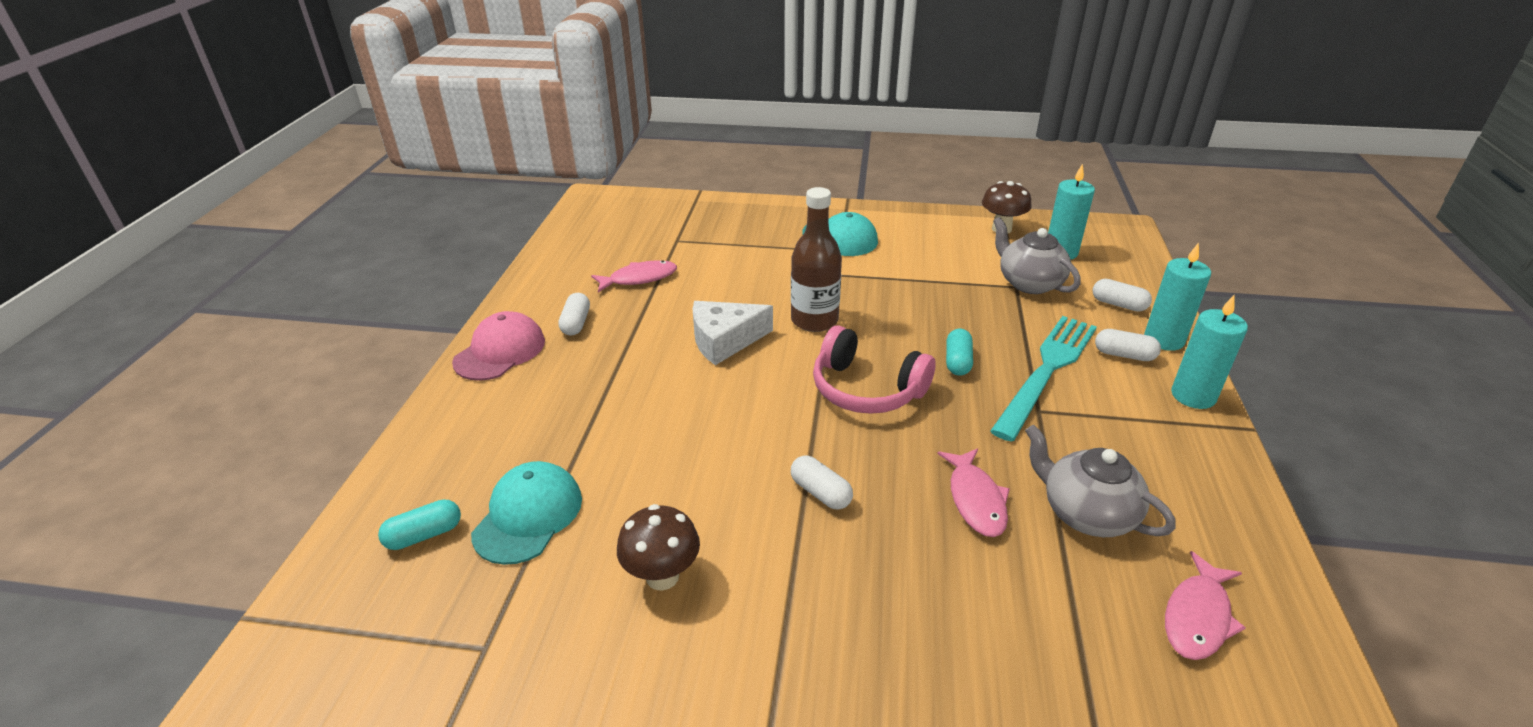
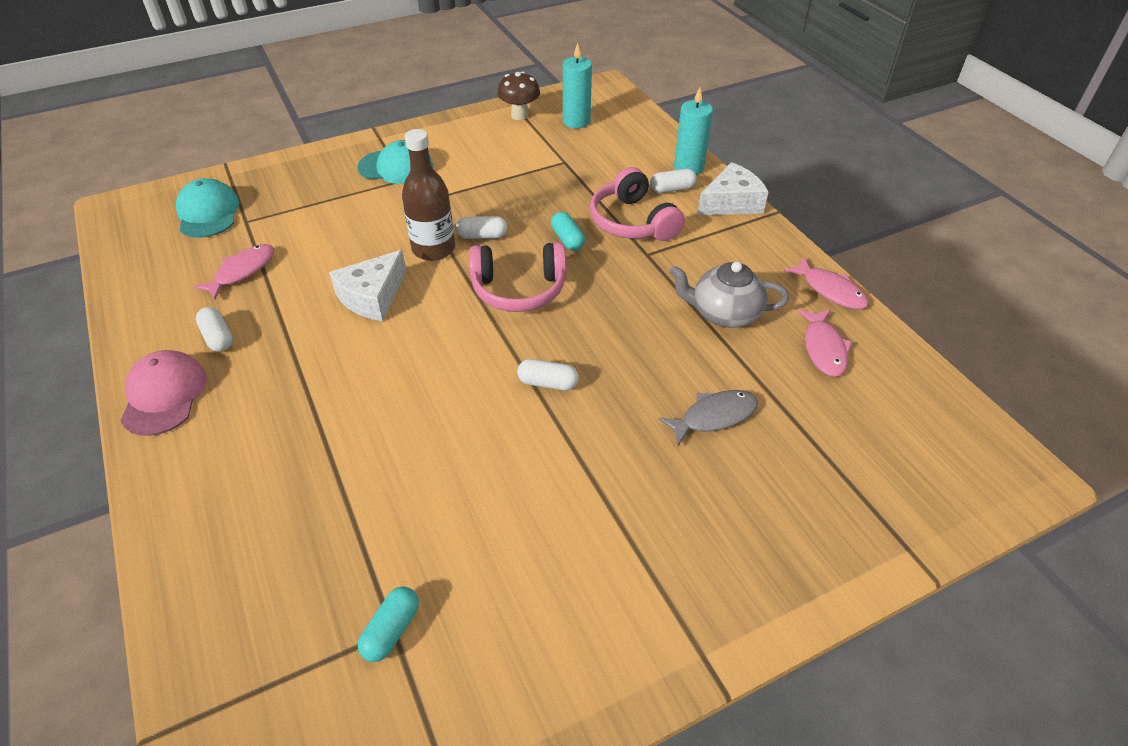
camera: 35 degrees left, 10 degrees up
(424, 535) = (252, 581): turquoise capsule -> turquoise capsule (391, 630)
(528, 516) = (333, 517): turquoise cap -> turquoise cap (208, 213)
(662, 576) = (484, 502): brown mushroom -> none
(975, 500) = (653, 337): pink fish -> pink fish (830, 290)
(981, 622) = (714, 416): none -> grey fish
(1029, 283) = (572, 155): grey teapot -> none
(1047, 371) = (632, 222): turquoise fork -> pink headphones
(1118, 304) = (643, 151): white capsule -> white capsule (482, 236)
(1193, 396) = (731, 203): turquoise candle -> white cheese

